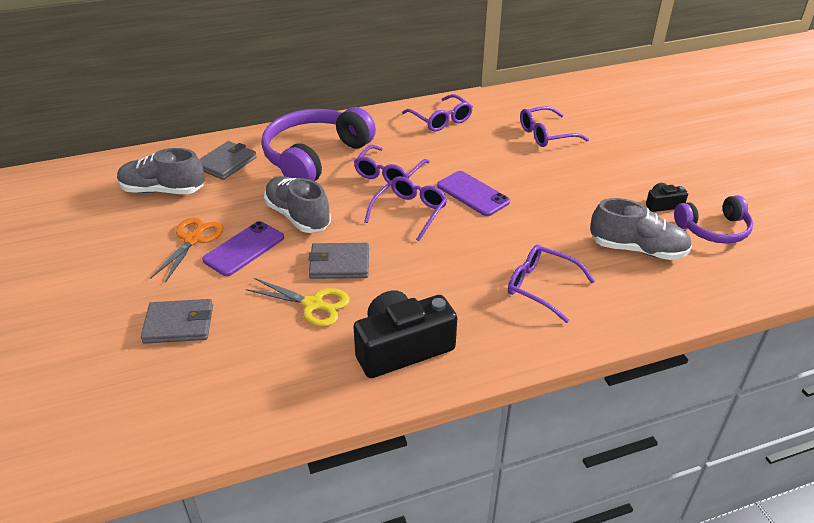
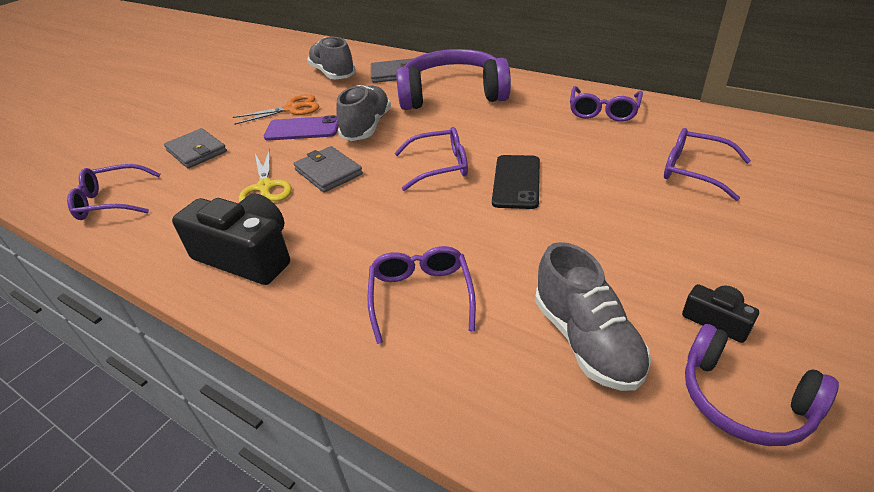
camera: 55 degrees right, 0 degrees up
(388, 174) = (479, 131): purple glasses -> purple glasses (110, 202)
(473, 194) = (516, 182): purple phone -> black phone

